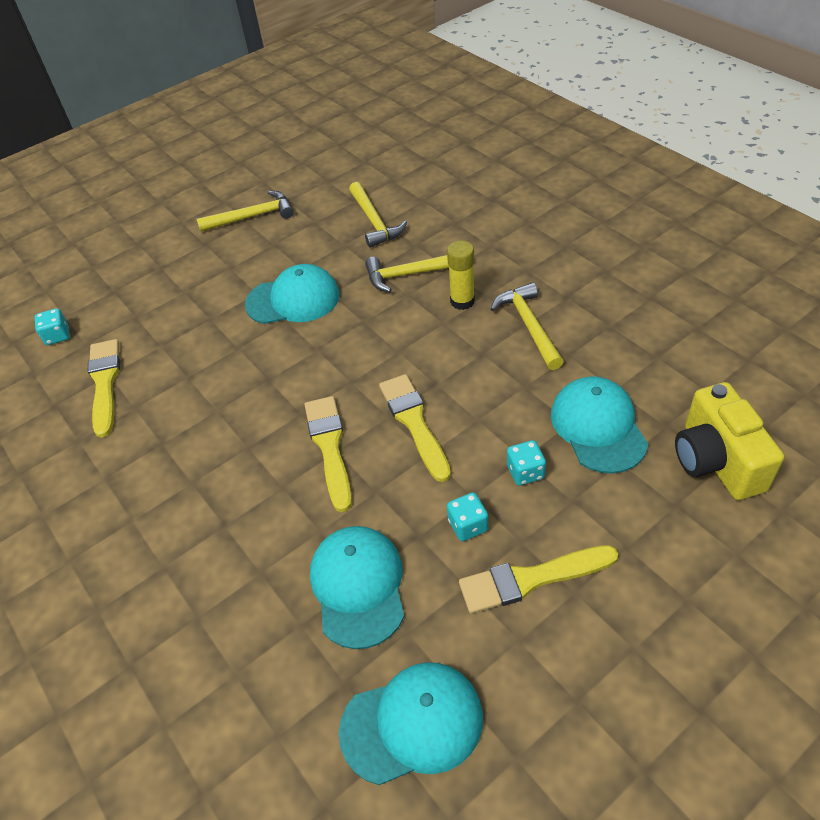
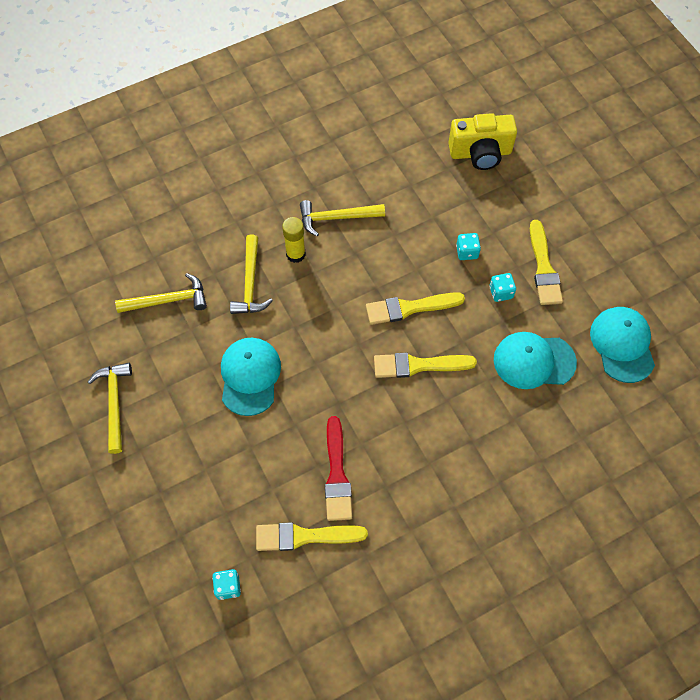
camera: 85 degrees left, 15 degrees up
(177, 395) = (337, 474): none -> red brush
(598, 427) = (440, 203): turquoise cap -> none

